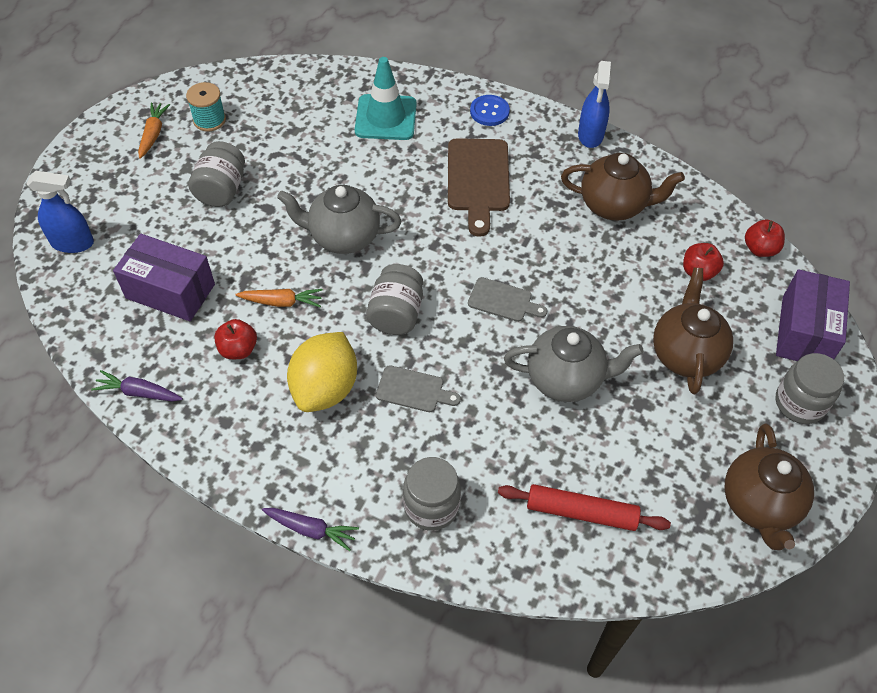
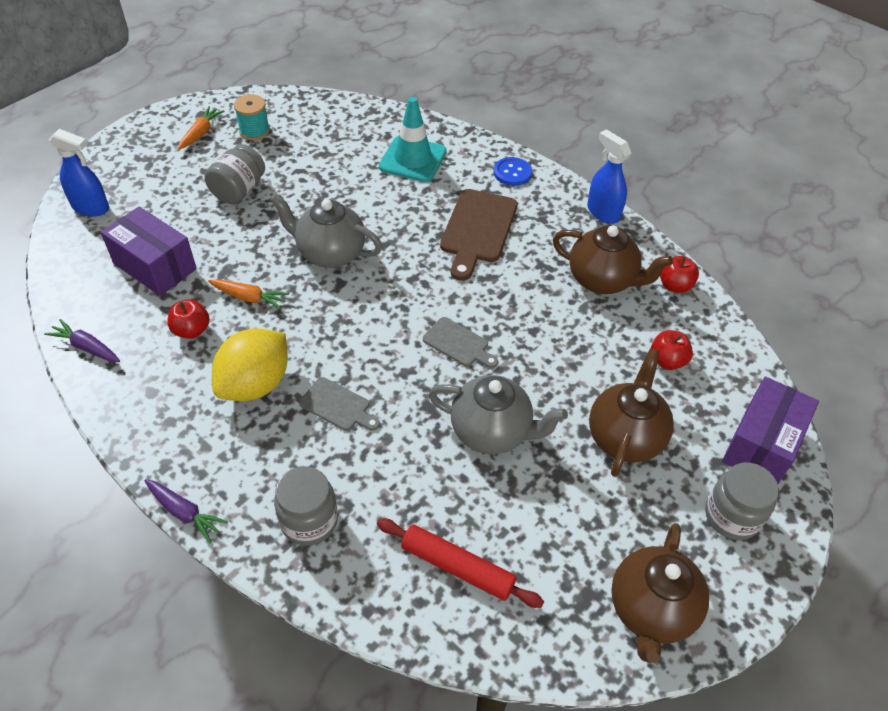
camera: 15 degrees right, 5 degrees down
(396, 314) = (350, 332): grey jar -> none
(590, 135) = (603, 212): blue spray bottle -> blue spray bottle turned 120 degrees clockwise
(760, 249) = (740, 353): red apple -> red apple (674, 285)

